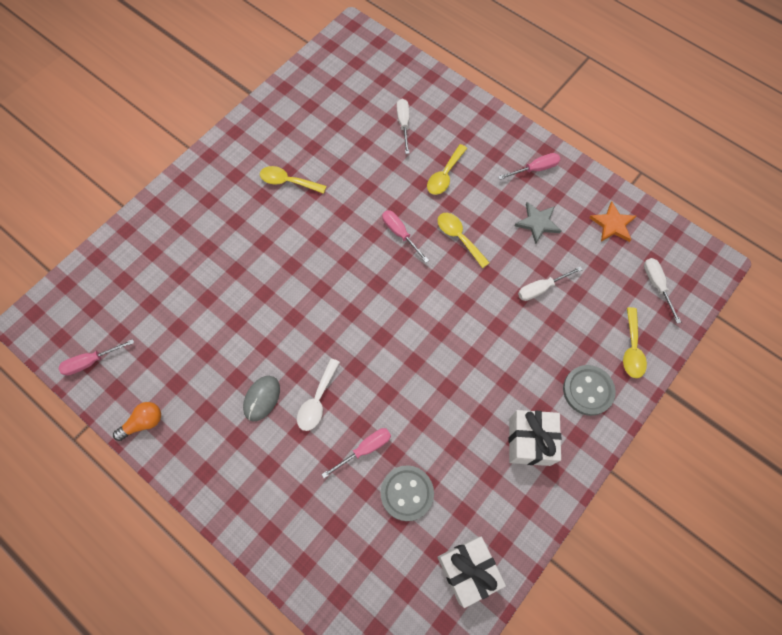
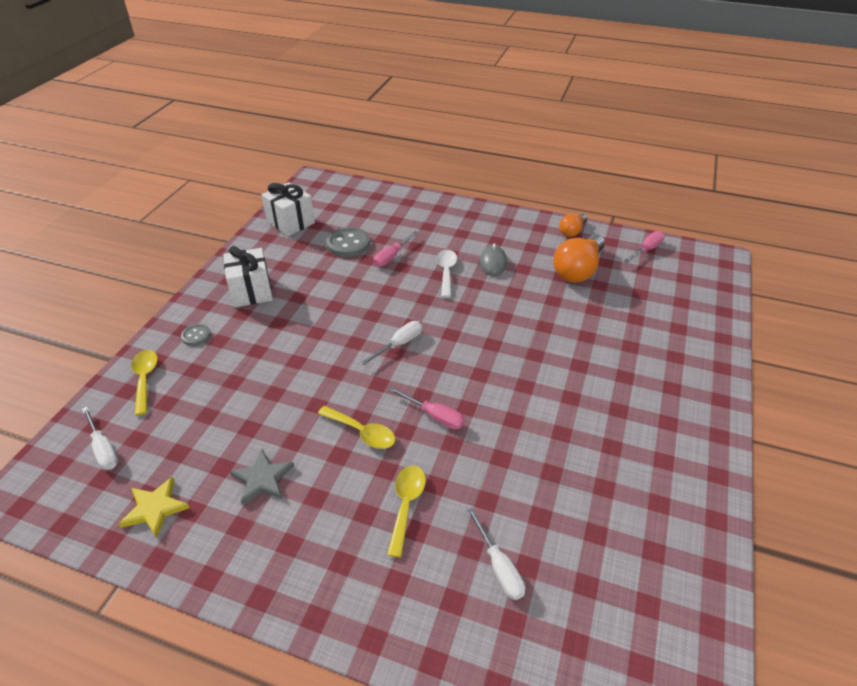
camera: 160 degrees right, 25 degrees down
(183, 355) = (578, 270): none -> orange light bulb
(288, 181) = (601, 434): yellow spoon -> none
(535, 169) = (275, 557): pink screwdriver -> none
(541, 288) = (251, 407): white screwdriver -> white screwdriver (399, 344)
(588, 390) = (196, 336): grey button -> grey button, size x0.55
(612, 224) = (155, 508): orange star -> yellow star

